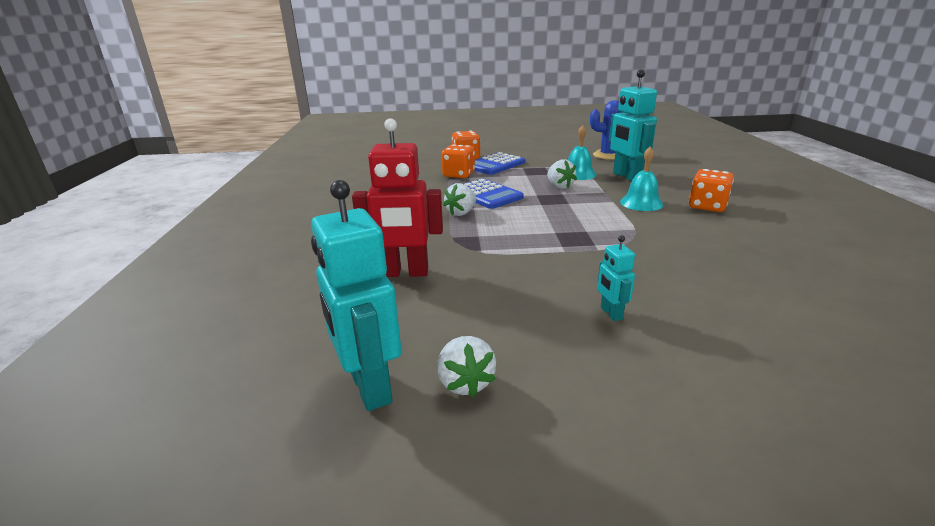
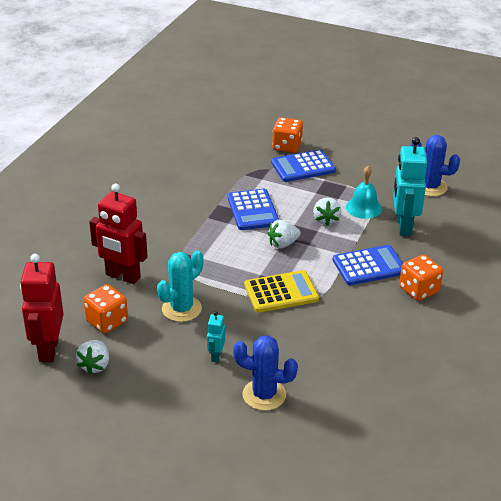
camera: 25 degrees right, 10 degrees up
(369, 387) = (48, 349): turquoise robot -> red robot
(458, 175) = (256, 172): orange dice -> orange dice (107, 321)
(461, 213) = (212, 227): white strawberry -> white strawberry (283, 244)
(510, 281) = (181, 309): none -> turquoise cactus
(595, 239) = (281, 292): none -> yellow calculator
(641, 203) = (369, 266): turquoise bell -> blue calculator
(725, 334) = (264, 395): none -> blue cactus

